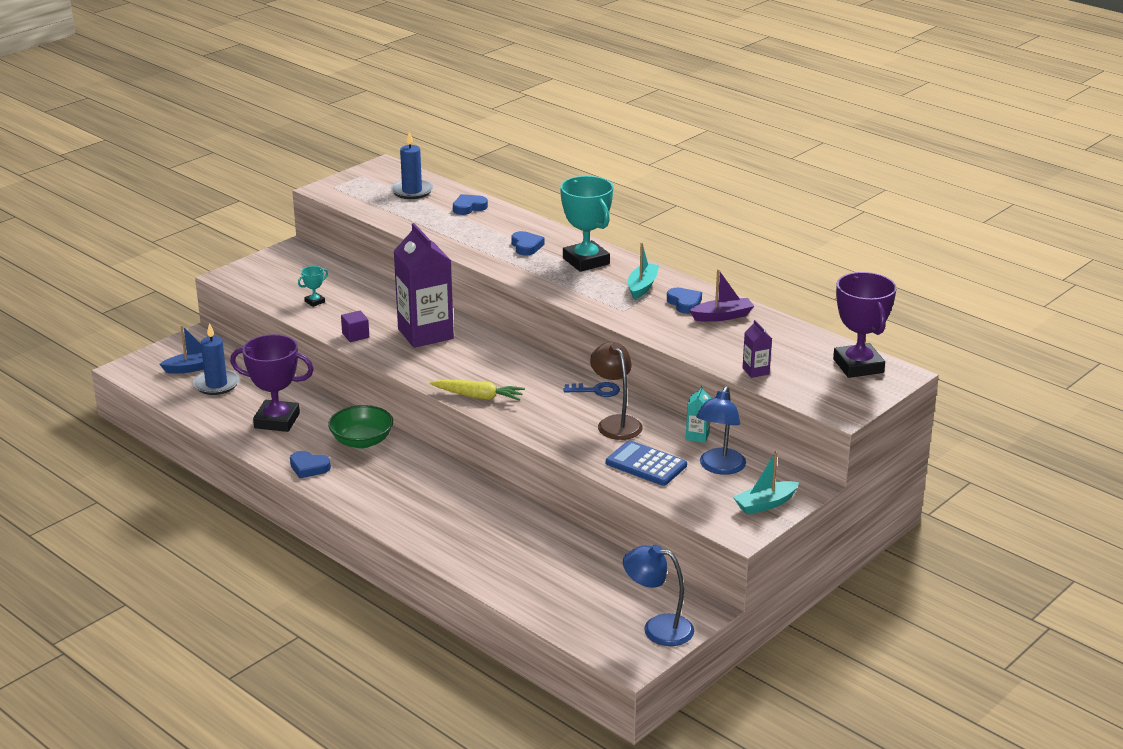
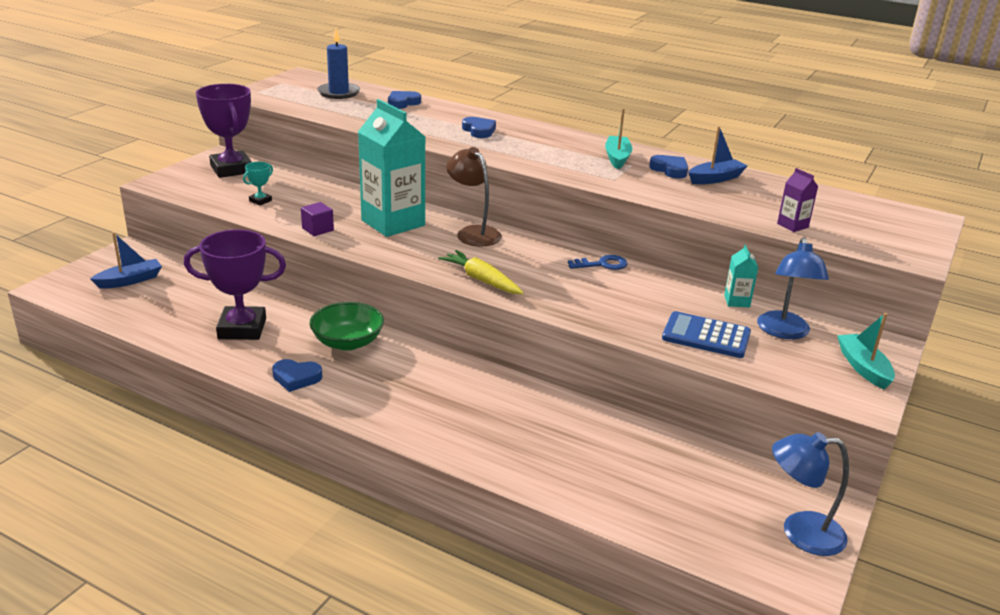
camera: 15 degrees left, 0 degrees up
(216, 384) = (161, 296): blue candle -> none
(425, 334) = (393, 223): purple carton -> turquoise carton
(478, 397) = (481, 280): yellow carrot -> yellow carrot turned 135 degrees counterclockwise
(586, 261) = (546, 140): turquoise trophy -> none
(615, 423) = (644, 295): brown lamp -> brown lamp (473, 233)
(722, 316) = (715, 179): purple boat -> blue boat
(765, 504) = (863, 367): turquoise boat -> turquoise boat turned 120 degrees clockwise
(858, 366) = (885, 214): purple trophy -> purple trophy (231, 169)

